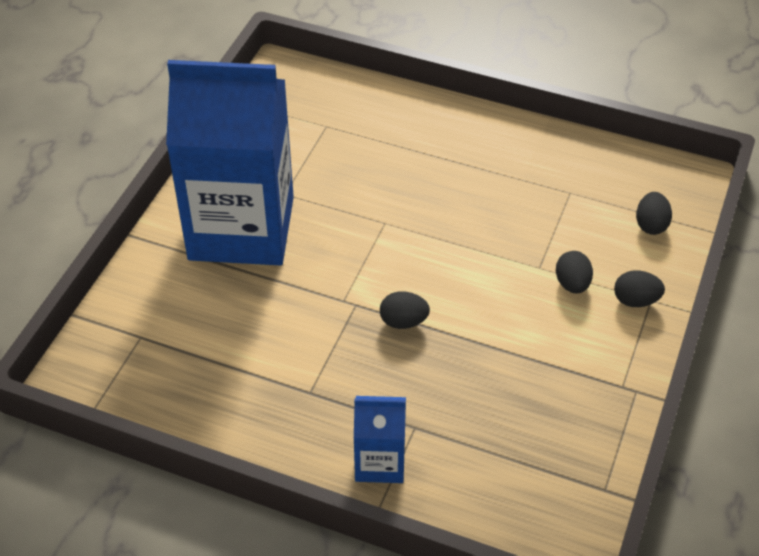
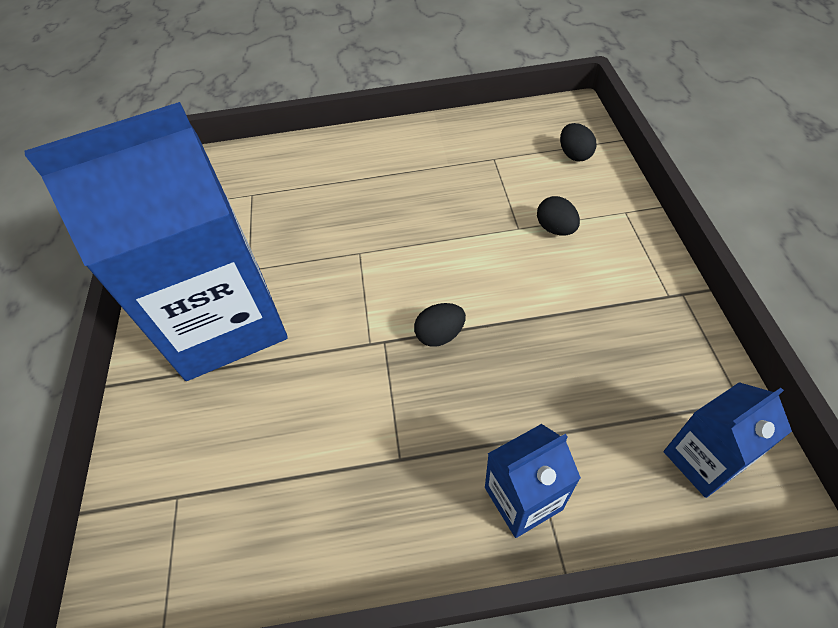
camera: 25 degrees left, 5 degrees up
(536, 509) = (703, 460): none -> blue carton
(635, 300) = (615, 218): black egg -> none

